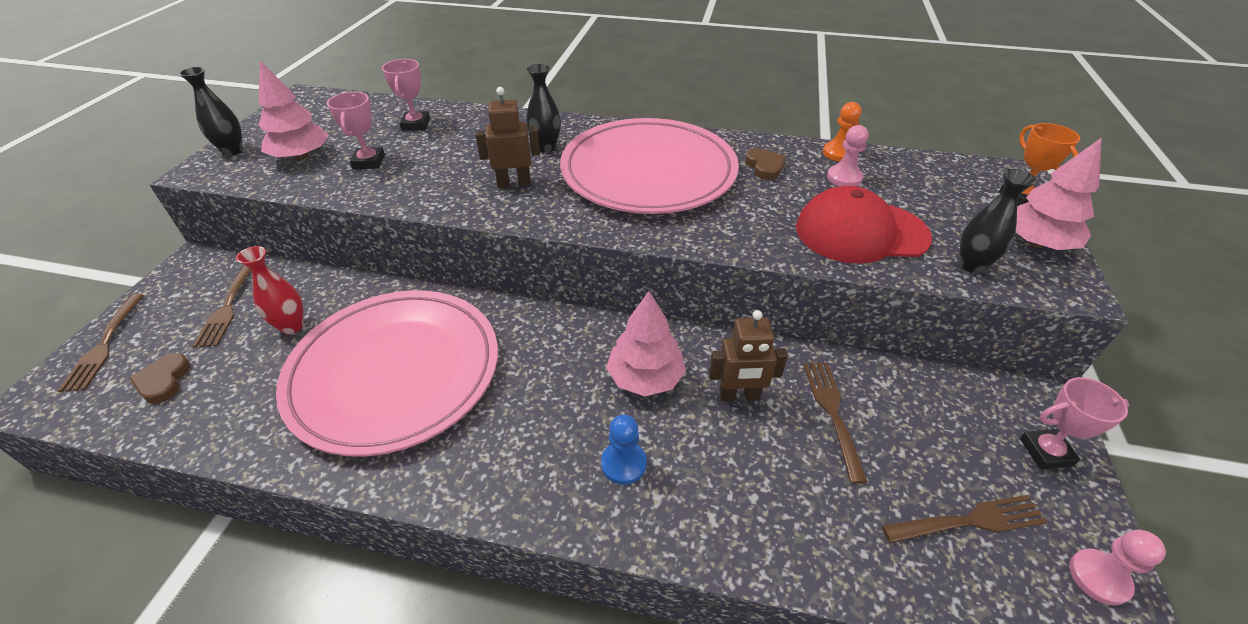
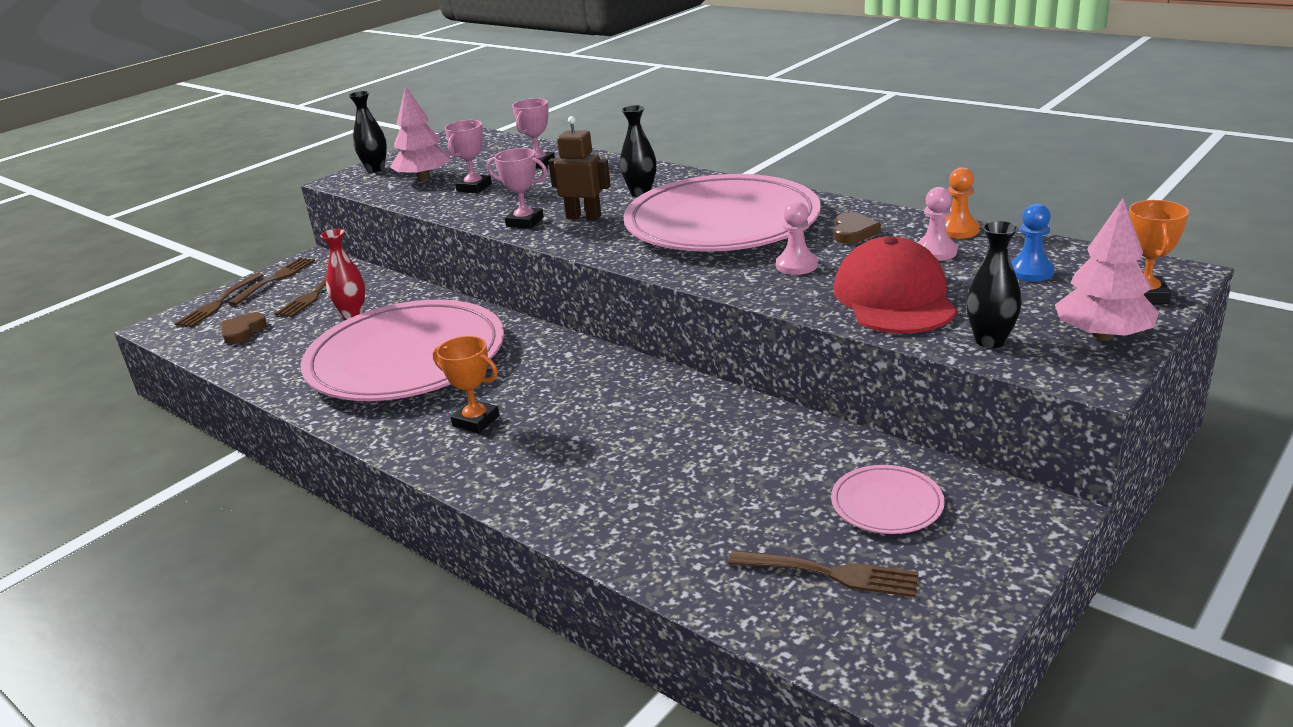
camera: 30 degrees right, 15 degrees down
(528, 436) = (476, 421): none -> orange trophy
(623, 464) = (539, 456): blue pawn -> blue pawn (1030, 272)
(645, 378) = (613, 404): pink tree -> none
(739, 396) = (691, 435): brown robot -> none
(832, 413) = (774, 467): brown fork -> brown fork (275, 279)
(860, 232) = (894, 298): red cap -> red cap turned 60 degrees clockwise
(943, 426) = (887, 504): none -> pink plate
(1045, 452) = (985, 550): pink trophy -> pink trophy (525, 222)
(1099, 577) = (926, 647): pink pawn -> pink pawn (796, 265)

